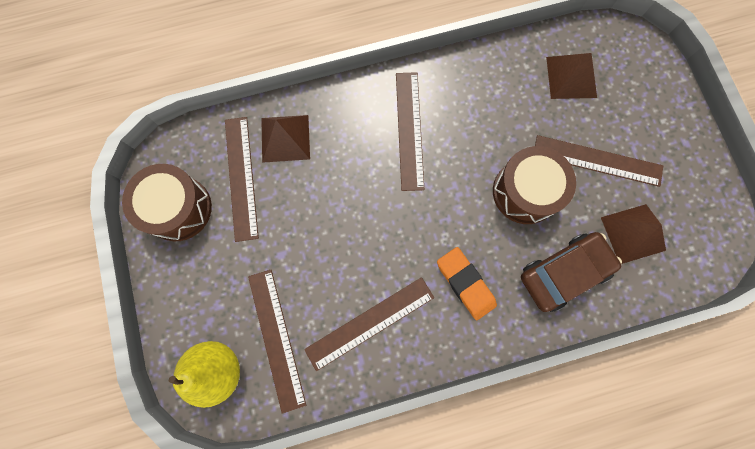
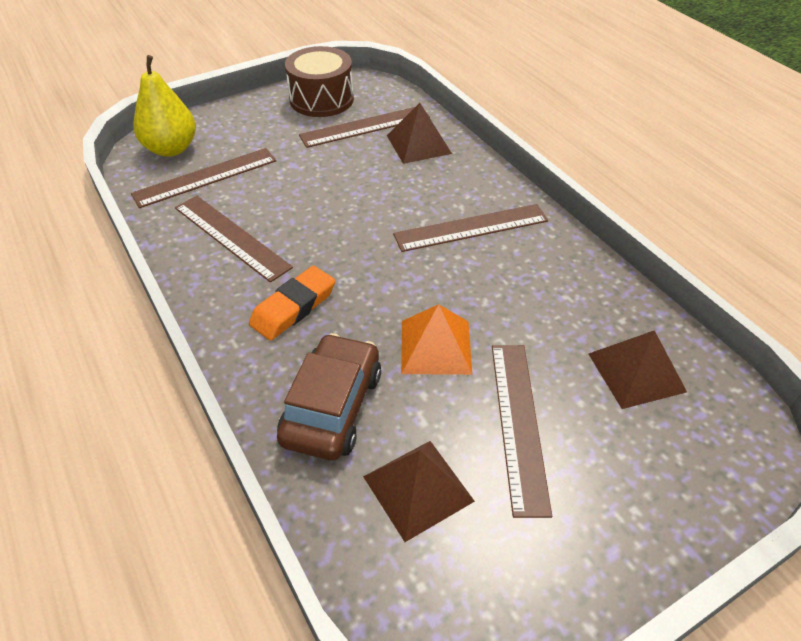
camera: 75 degrees right, 30 degrees down
(525, 192) = (435, 346): brown drum -> orange pyramid
(564, 272) = (332, 407): brown car -> brown car turned 120 degrees counterclockwise

